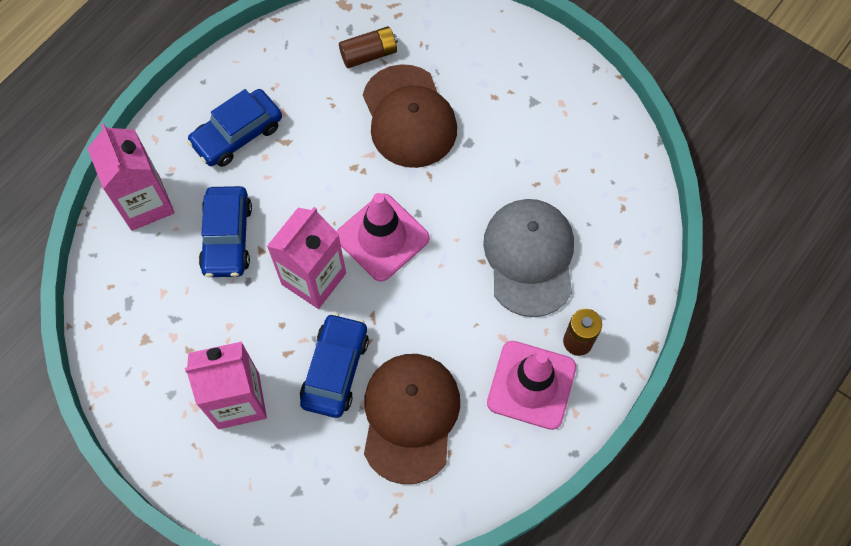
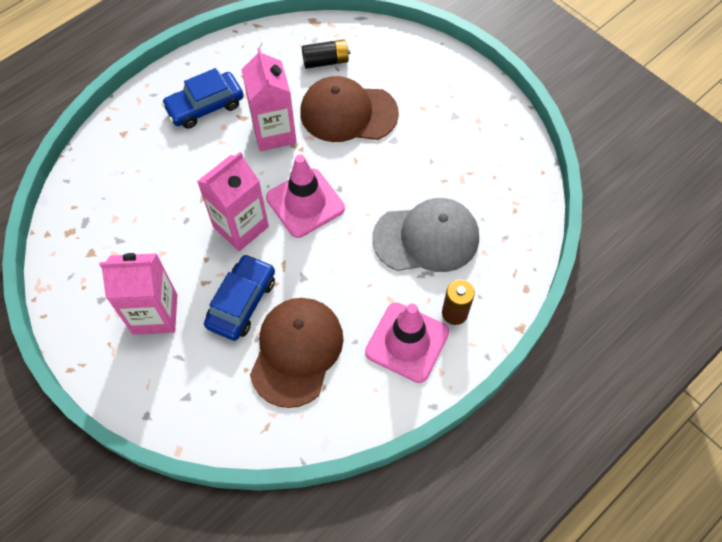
camera: 10 degrees right, 5 degrees down
(145, 203) = (118, 147): pink carton -> pink carton (274, 132)
(227, 237) = (177, 183): blue car -> none
(369, 54) = (326, 61): brown battery -> black battery
(409, 117) = (348, 113): brown cap -> brown cap turned 105 degrees clockwise
(529, 257) = (426, 238): grey cap -> grey cap turned 75 degrees clockwise

